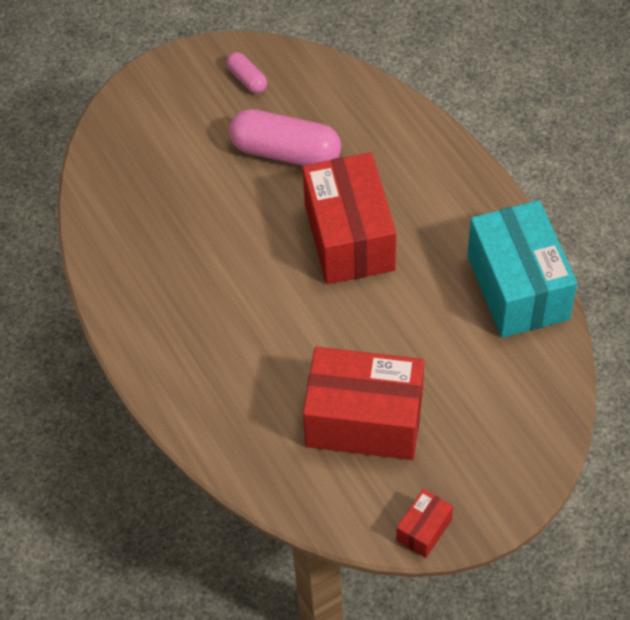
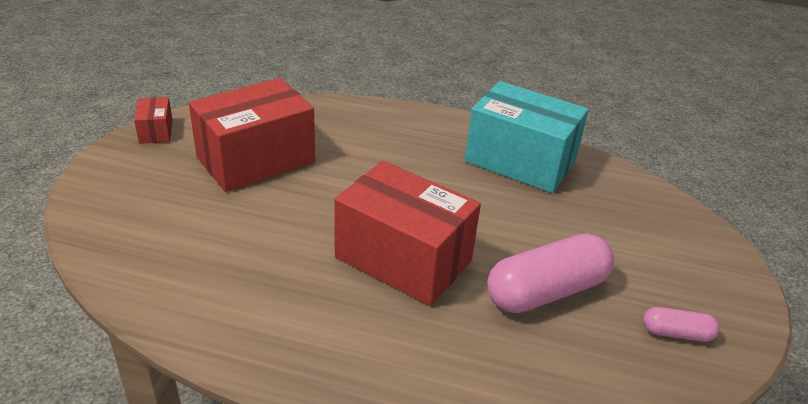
camera: 130 degrees right, 20 degrees down
(517, 287) = (202, 308): turquoise box -> turquoise box (520, 161)

